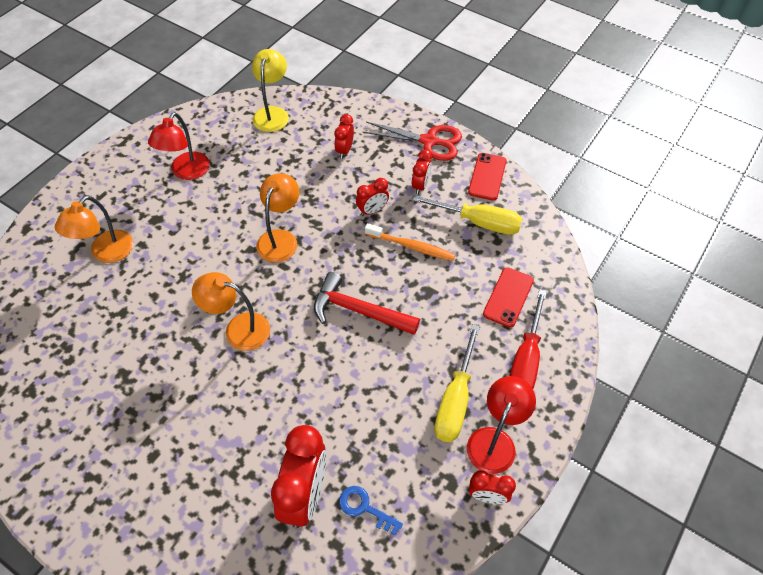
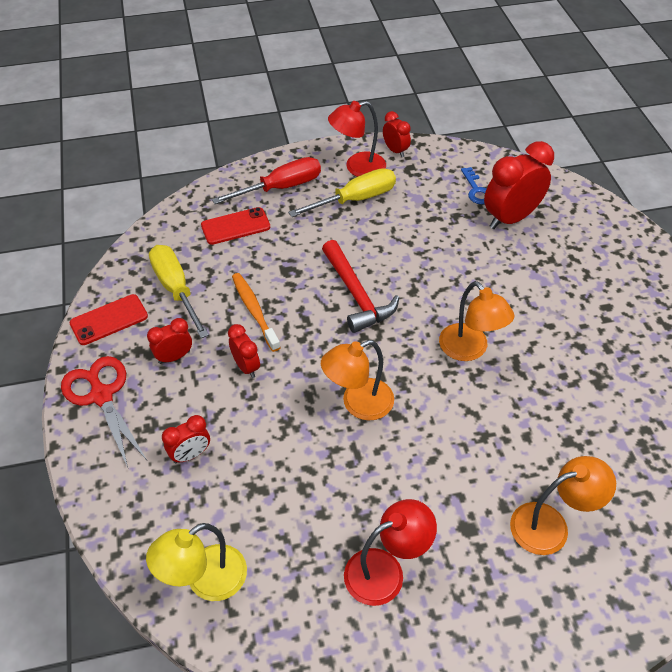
camera: 135 degrees left, 5 degrees down
(372, 211) = (246, 367): red clock -> red clock turned 45 degrees clockwise

